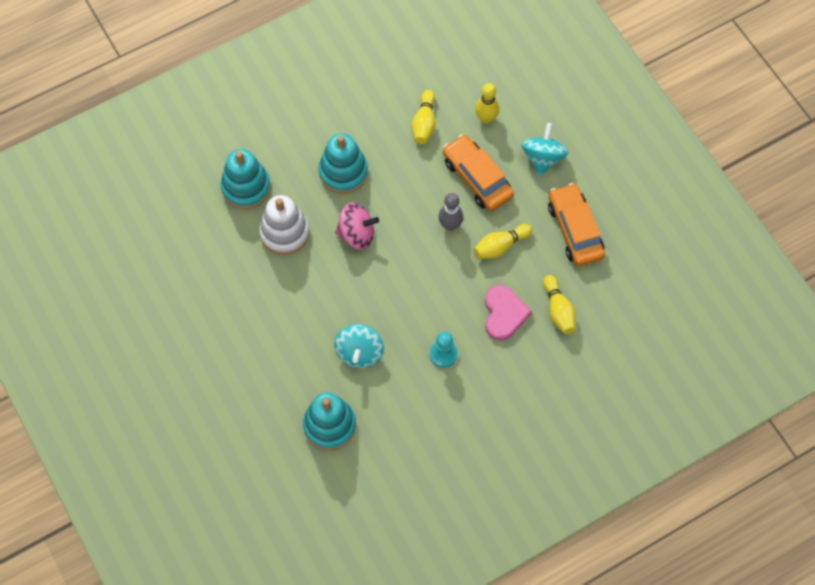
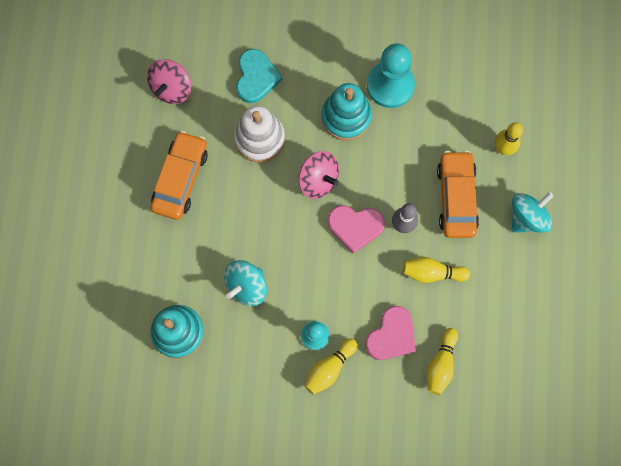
camera: 35 degrees right, 10 degrees up
(180, 240) = (172, 88): none -> pink spinning top
(246, 187) = (256, 77): turquoise stacking toy -> turquoise heart
(361, 126) = (390, 85): none -> turquoise pawn
(413, 251) = (355, 227): none -> pink heart
(424, 123) = (446, 118): yellow bowling pin -> yellow bowling pin (329, 368)
(575, 230) = (508, 302): orange car -> orange car (180, 179)

